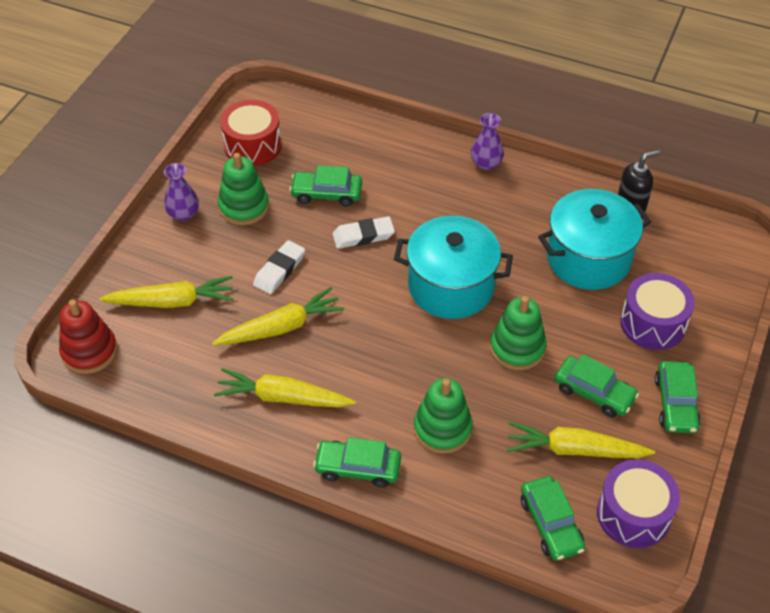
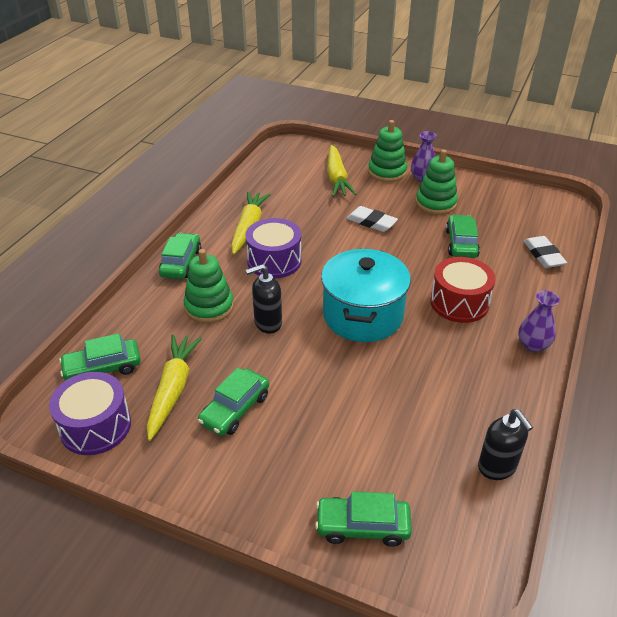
camera: 90 degrees right, 10 degrees down
(89, 351) = (293, 151): red stacking toy -> none
(252, 145) = (506, 204): red drum -> red drum (459, 303)
(281, 327) = (314, 224): yellow carrot -> none
(363, 235) = (416, 264): white eraser -> white eraser (543, 255)
(467, 370) = (267, 323): none -> black soap dispenser
(517, 348) = (291, 356): green stacking toy -> green stacking toy (387, 172)
(588, 258) = (411, 419): turquoise pot -> none
(653, 323) = (322, 469): purple drum -> purple drum (274, 261)
(675, 403) = (214, 477): green car -> green car (362, 526)

